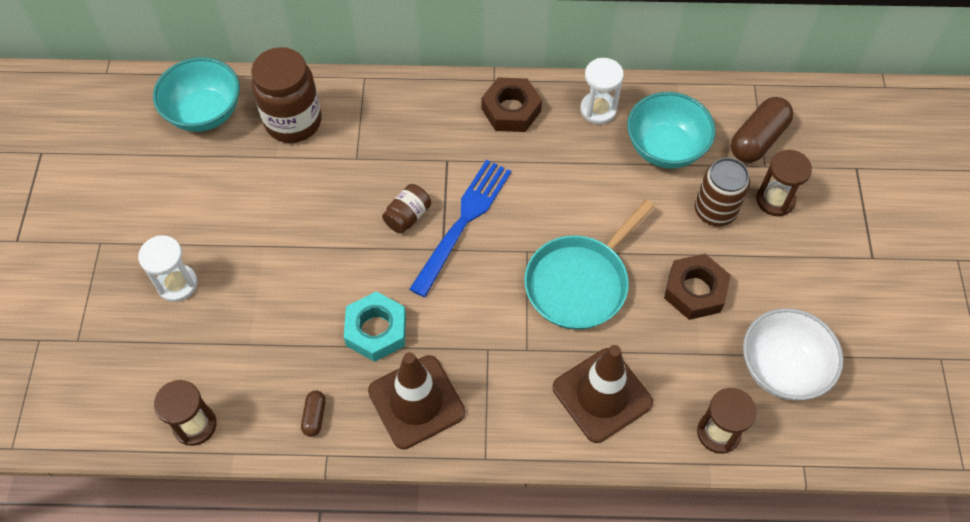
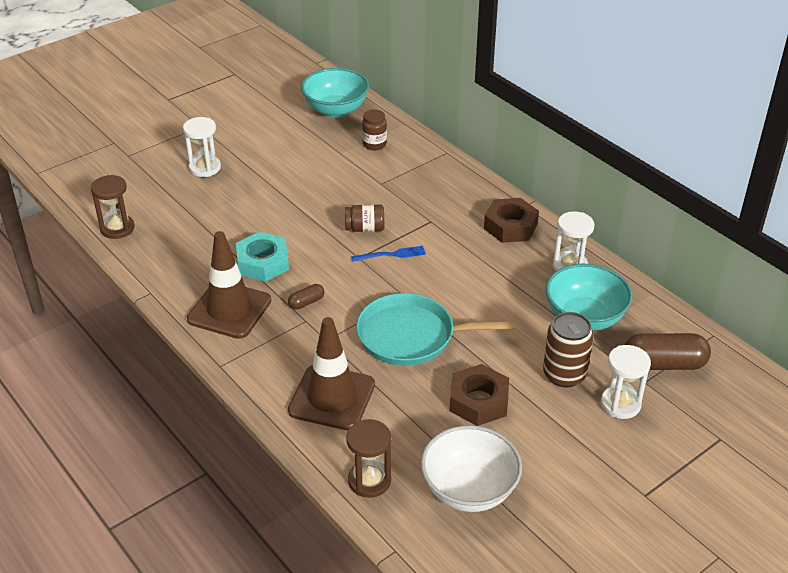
camera: 50 degrees right, 20 degrees down
(293, 121) = (374, 144): brown jar -> brown jar, size x0.50
(314, 416) = (172, 272): brown capsule -> brown capsule (306, 302)
(463, 221) = (392, 254): blue fork -> blue fork, size x0.49
(775, 200) = (620, 404): brown hourglass -> white hourglass

